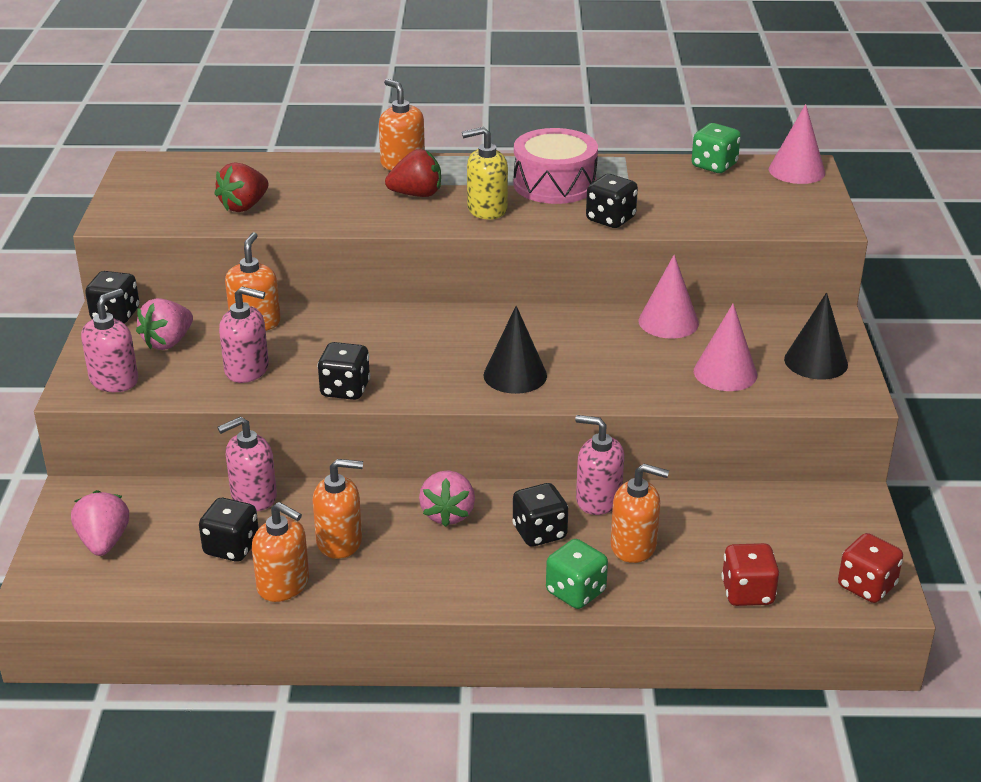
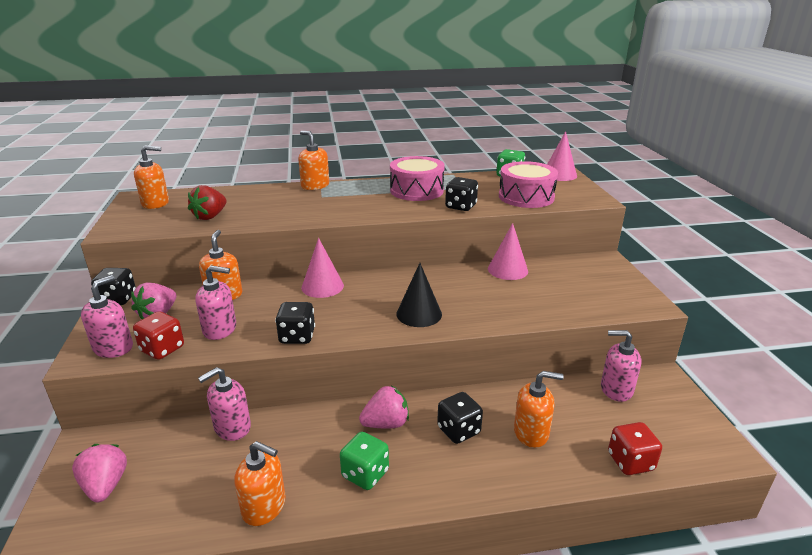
camera: 10 degrees left, 5 degrees down
(231, 547) = (217, 476): black dice -> none
(340, 542) = (306, 459): orange soap dispenser -> orange soap dispenser (156, 203)
(416, 194) = (329, 202): red strawberry -> none
(448, 514) = (386, 423): pink strawberry -> pink strawberry turned 105 degrees counterclockwise
(486, 209) = (378, 207): yellow soap dispenser -> none
(575, 592) = (503, 479): green dice -> green dice (365, 474)
(598, 499) = (491, 398): pink soap dispenser -> pink soap dispenser (616, 389)
(719, 210) = (526, 197): none -> pink drum
(725, 373) = (560, 298): pink cone -> pink cone (322, 286)
(816, 361) = (614, 286): black cone -> none
(866, 586) = (710, 444): red dice -> red dice (162, 349)

